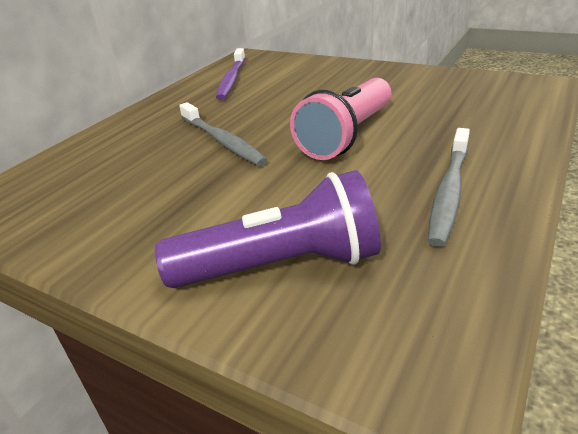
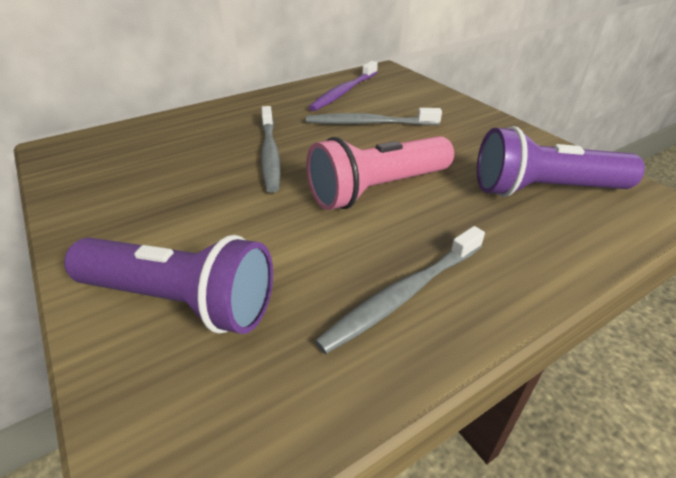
camera: 25 degrees right, 5 degrees up
(282, 95) = (368, 123): none -> grey toothbrush
(464, 98) = (544, 190): none -> purple flashlight

